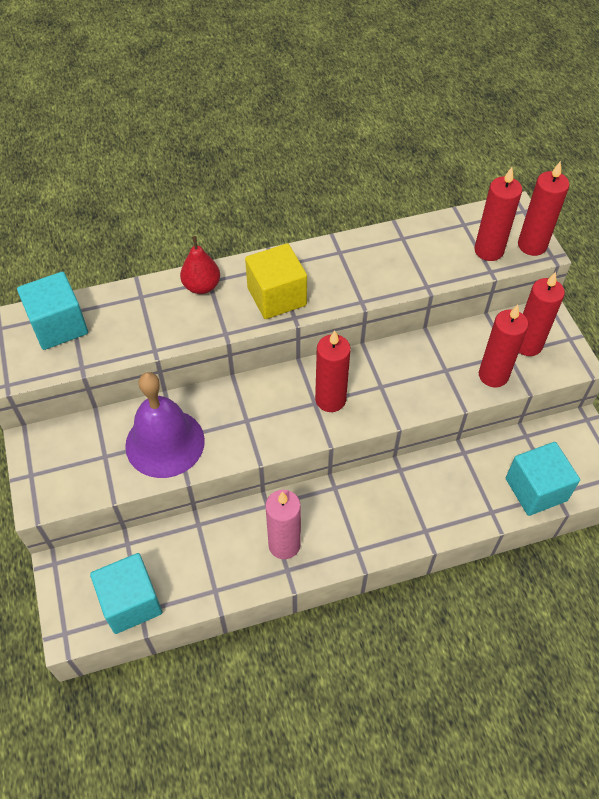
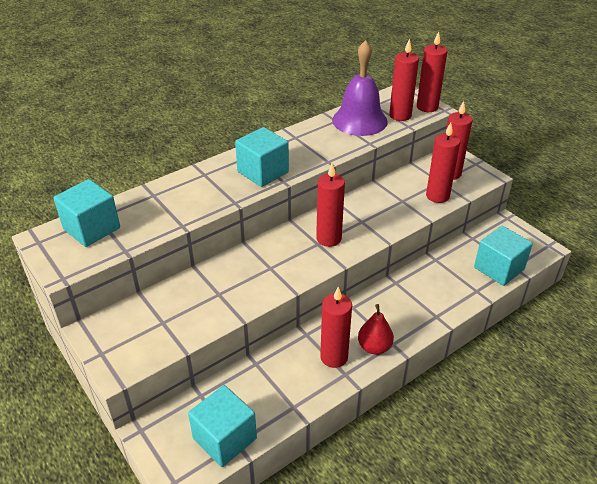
camera: 20 degrees left, 15 degrees down
(165, 443) = (210, 299): purple bell -> purple bell (359, 120)
(202, 286) = (200, 178): red pear -> red pear (374, 347)
(277, 297) = (263, 172): yellow cube -> turquoise cube
(284, 545) = (334, 357): pink candle -> red candle

